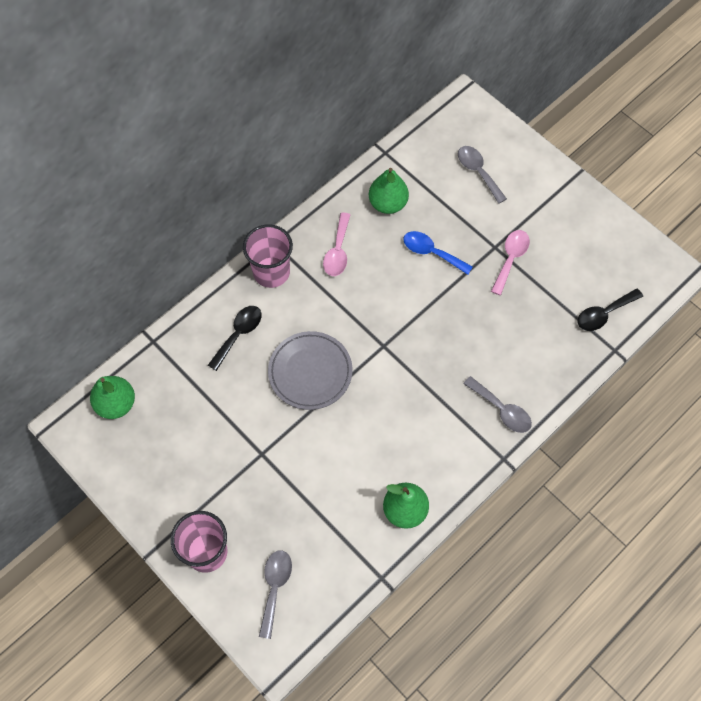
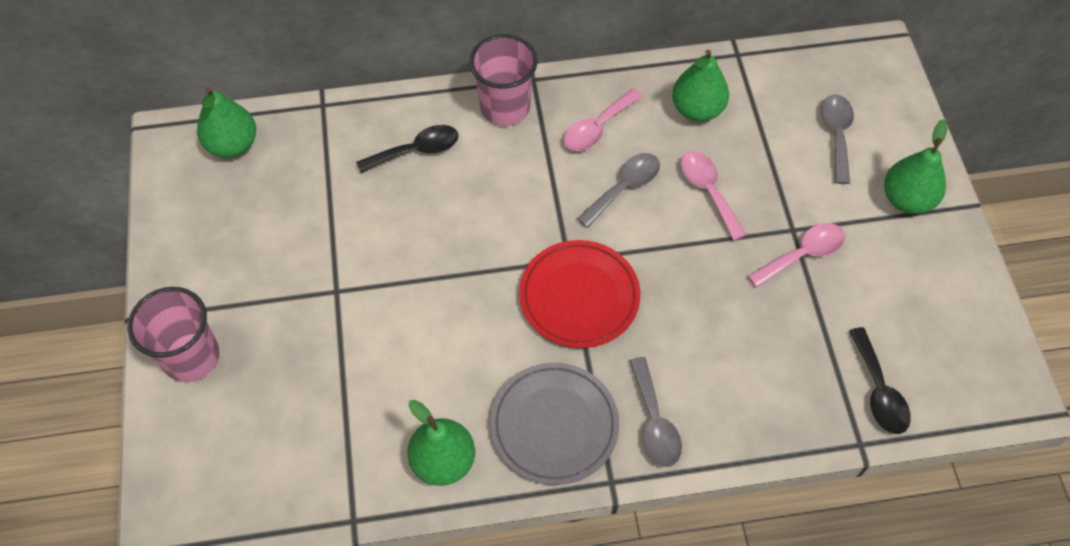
camera: 35 degrees right, 5 degrees down
(275, 587) = (228, 447): grey spoon -> grey spoon (624, 187)
(310, 372) = (461, 237): grey plate -> grey plate (554, 425)
(407, 364) = (579, 297): none -> red plate
(431, 252) = (708, 191): blue spoon -> pink spoon
(543, 190) = (906, 199): none -> green pear
(604, 314) = (878, 391): black spoon -> black spoon turned 105 degrees counterclockwise

